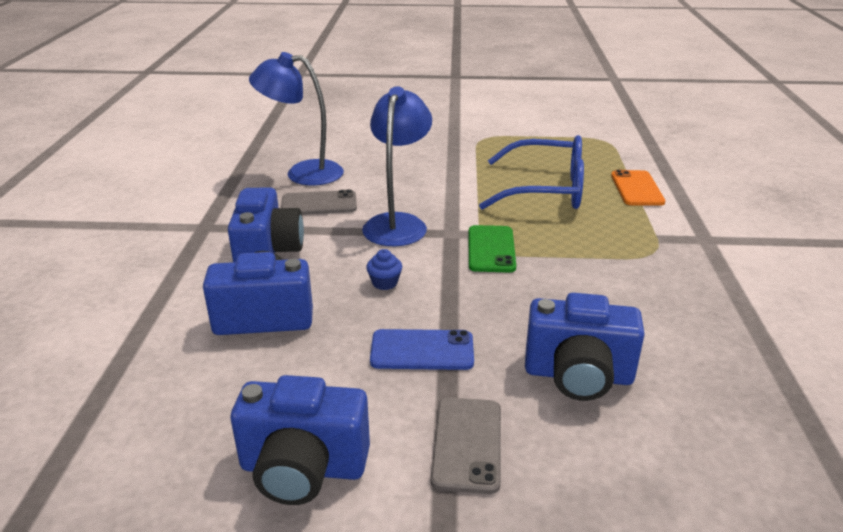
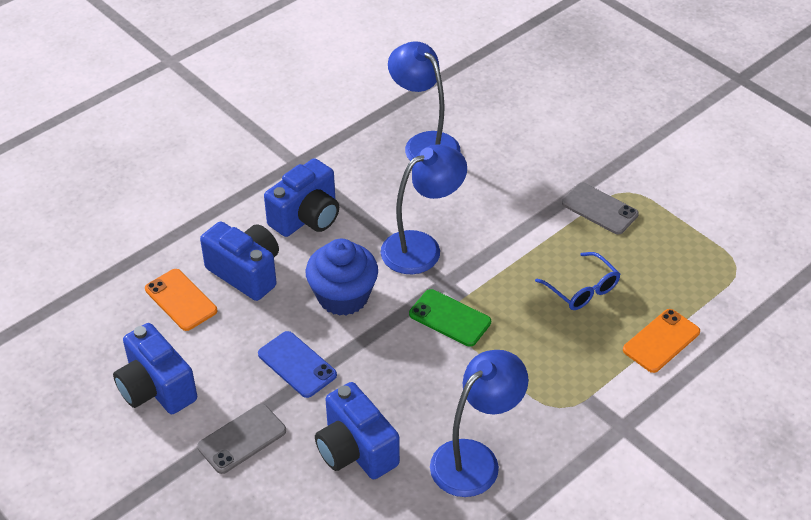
camera: 45 degrees right, 15 degrees up
(221, 375) = (181, 300): none -> orange phone
(319, 204) = (394, 189): grey phone -> grey phone (599, 209)
(384, 283) = (343, 296): blue cupcake -> blue cupcake, size x2.36
(491, 249) = (450, 318): green phone -> green phone turned 75 degrees clockwise
(546, 190) = (582, 290): blue glasses -> blue glasses, size x0.56
(666, 317) = (475, 459): none -> blue lamp

